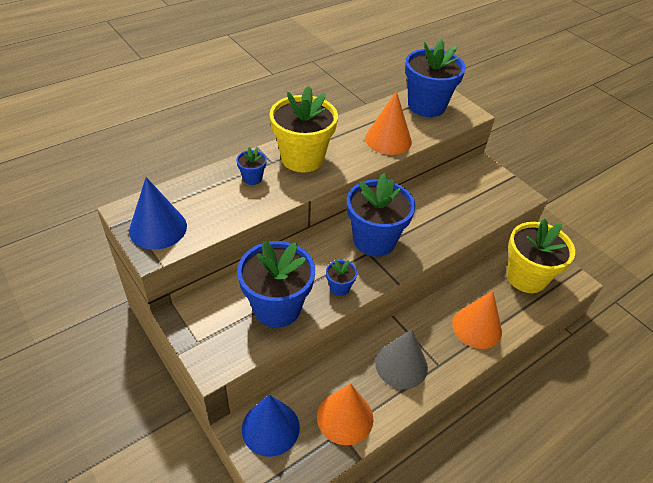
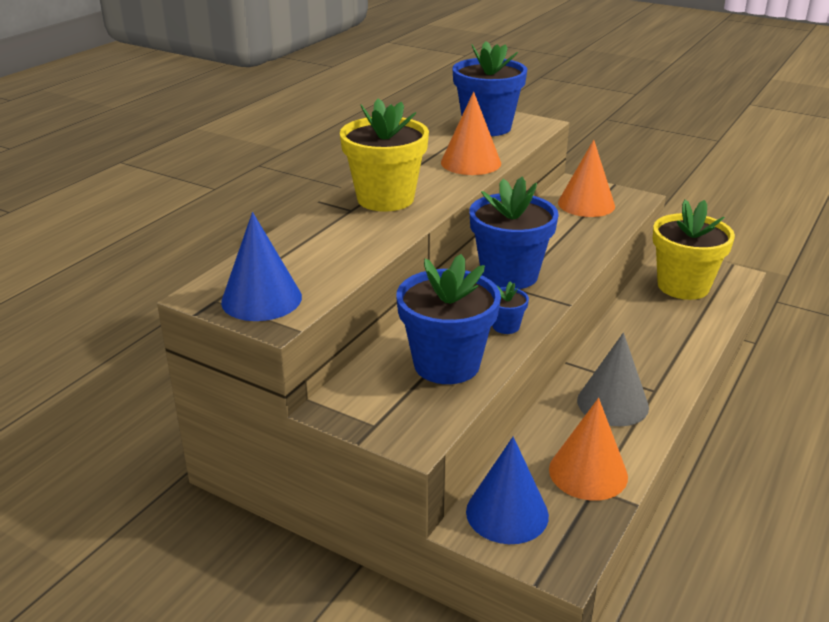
camera: 20 degrees left, 15 degrees down
(252, 178) = (340, 228): blue flower pot -> none
(477, 327) = (667, 344): orange cone -> orange cone (586, 204)

